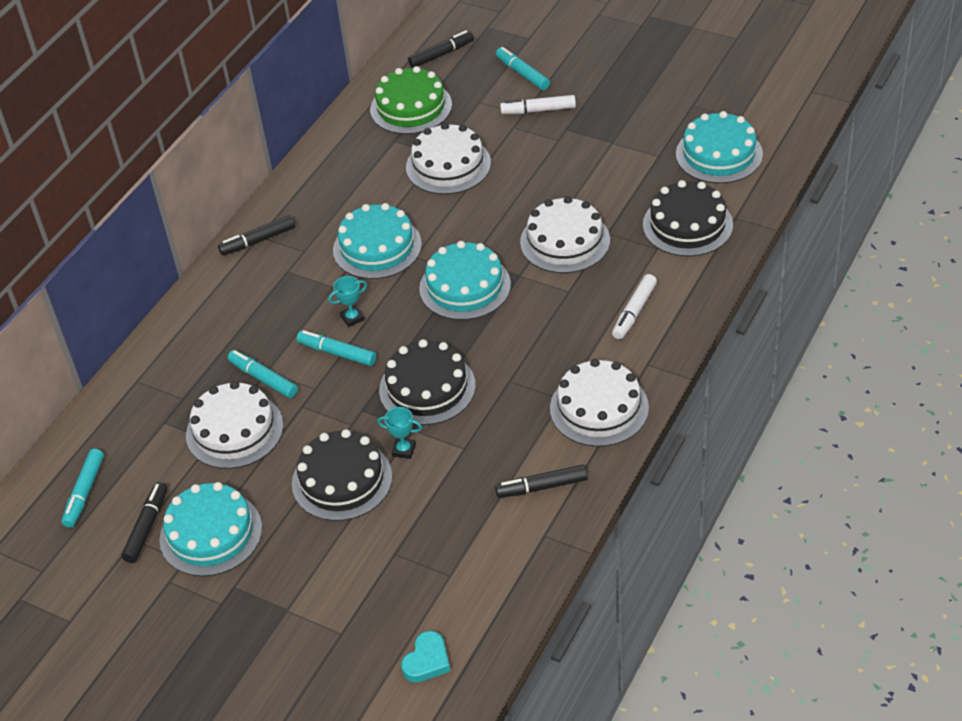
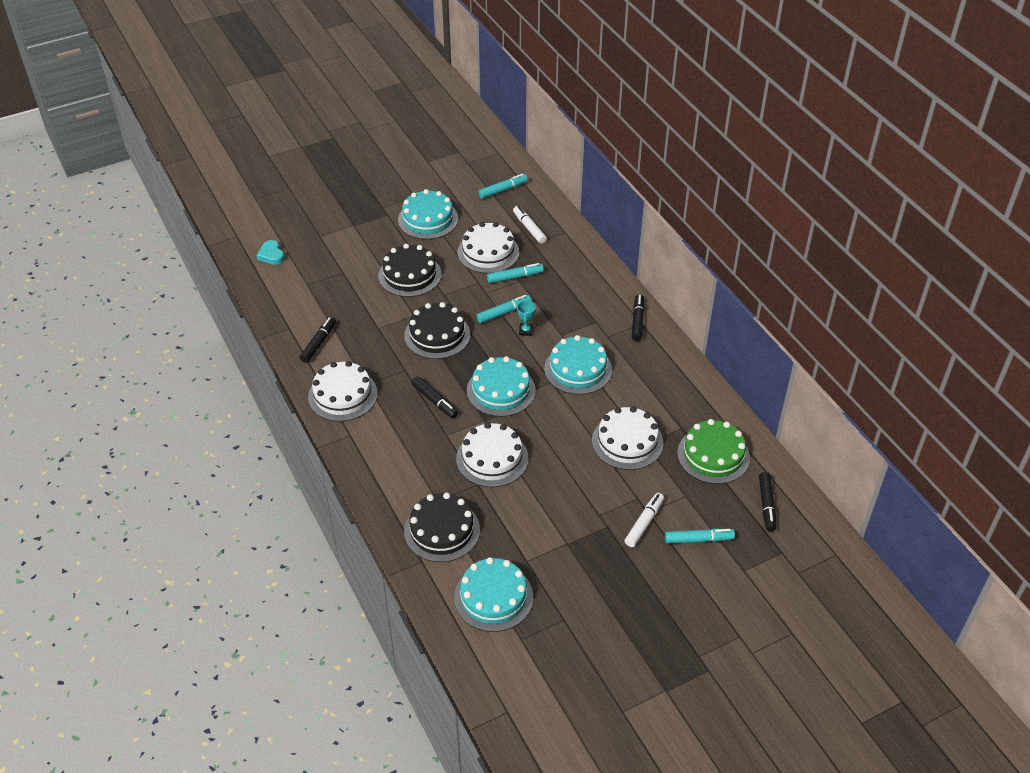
camera: 120 degrees right, 0 degrees up
(85, 492) = (502, 190): turquoise marker -> turquoise marker turned 105 degrees clockwise
(146, 527) = (456, 201): black marker -> black marker (434, 401)
(404, 450) = (403, 305): turquoise trophy -> none
(634, 312) = (396, 455): white marker -> white marker (529, 228)

